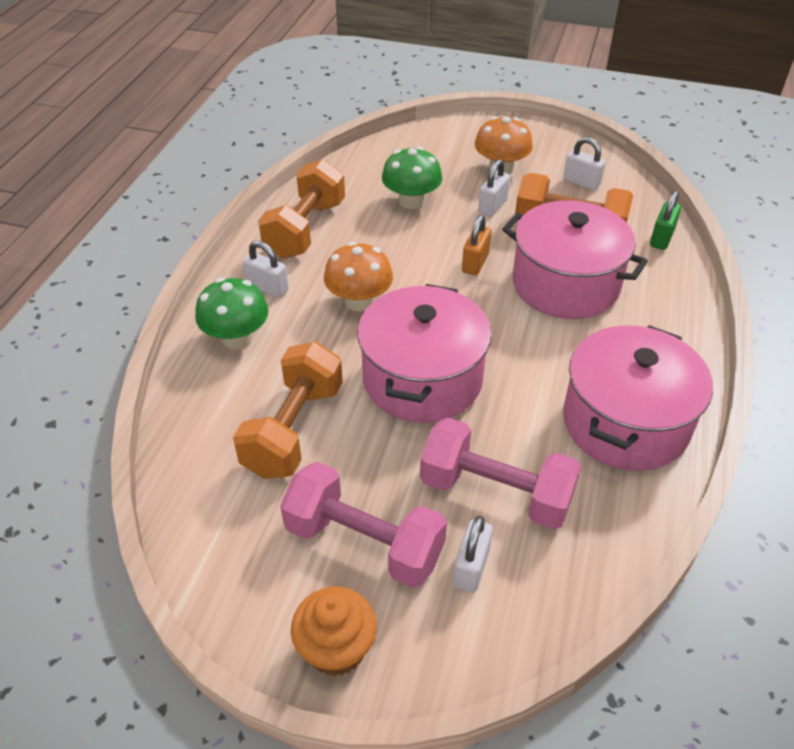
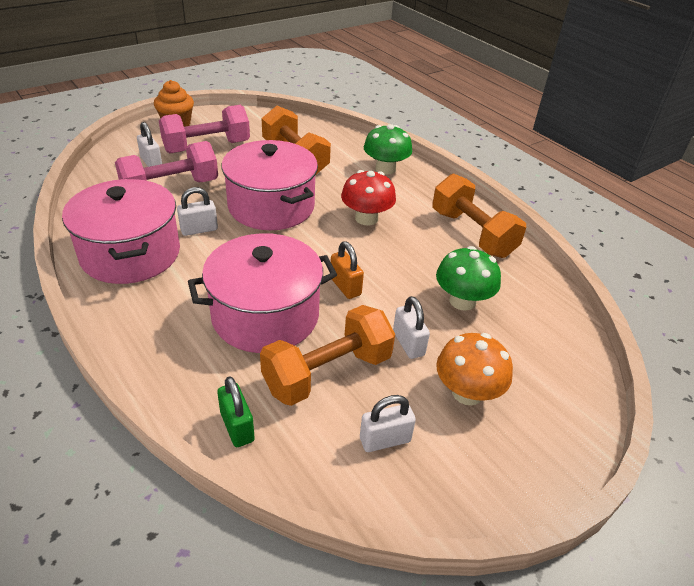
camera: 125 degrees right, 5 degrees down
(267, 288) = (419, 194): white padlock -> white padlock (199, 229)
(359, 301) = (366, 218): orange mushroom -> red mushroom

